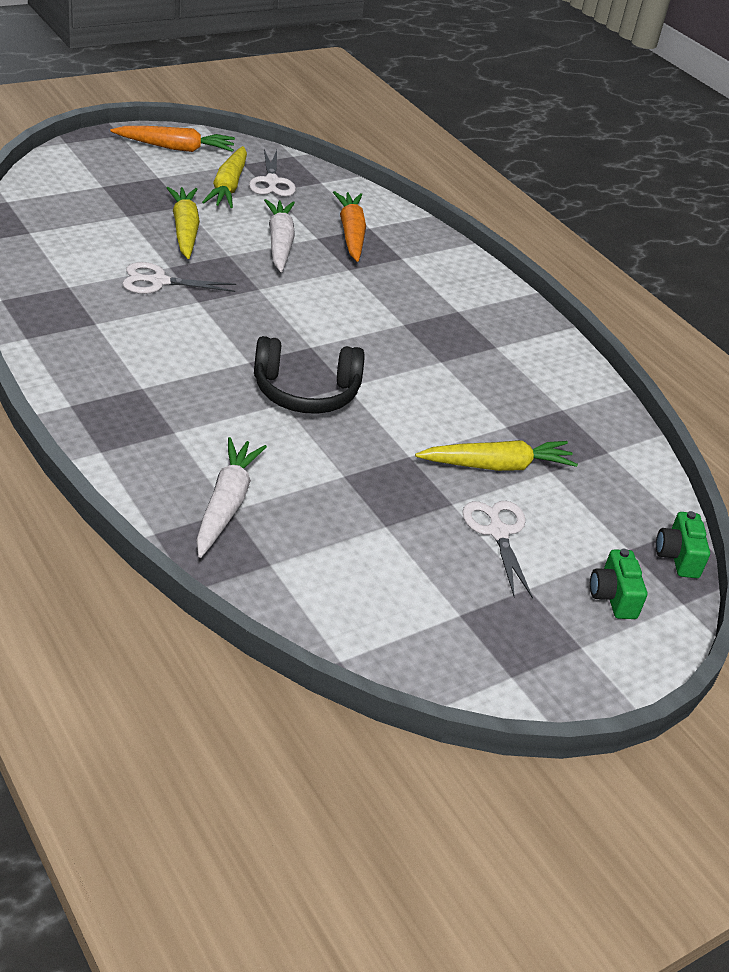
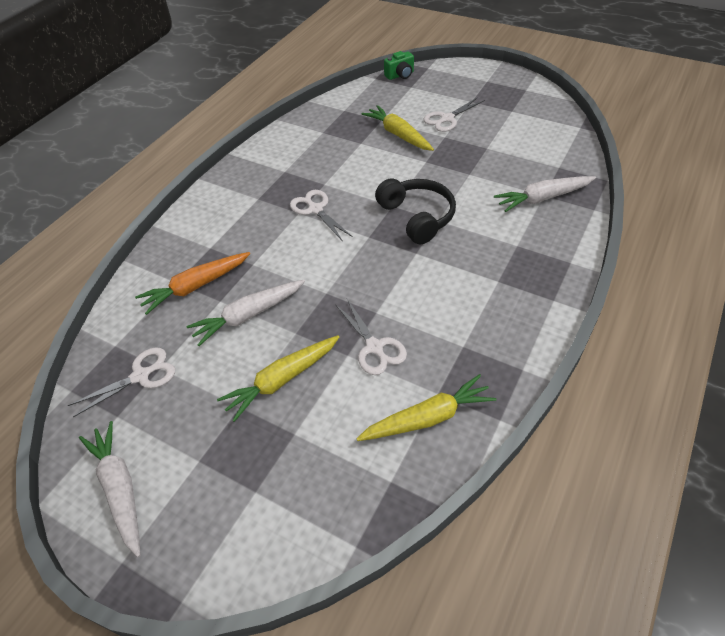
camera: 110 degrees left, 10 degrees up
(176, 148) = (120, 489): orange carrot -> white carrot
(228, 186) = (175, 399): yellow carrot -> yellow carrot (428, 418)
(397, 336) = (315, 209): none -> white scissors
(613, 597) = (447, 82): green camera -> none

